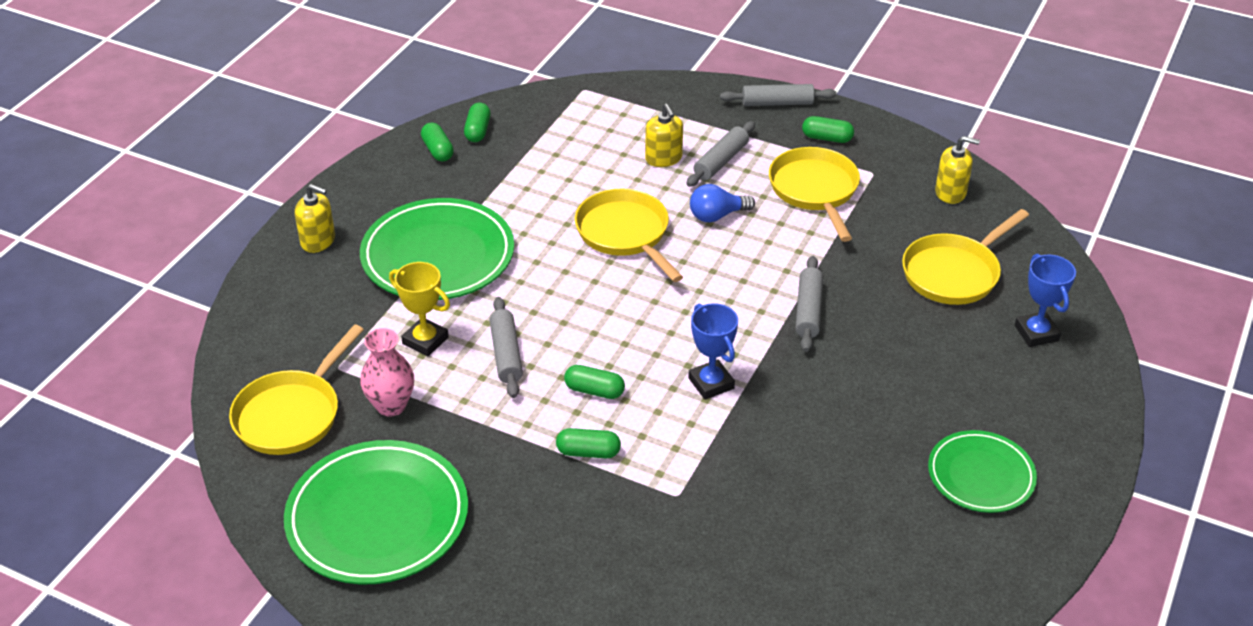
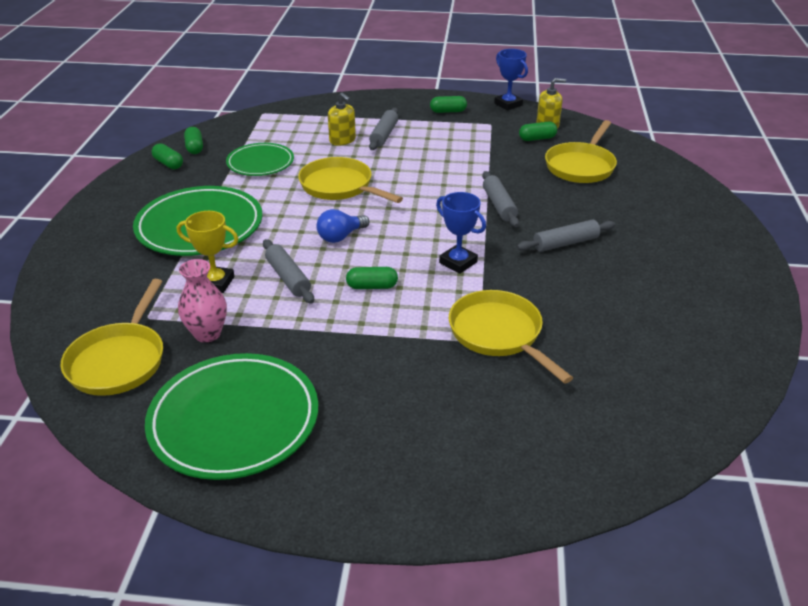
camera: 20 degrees left, 5 degrees down
(318, 241) = (93, 236): yellow soap dispenser -> none
(588, 452) = (391, 328): green capsule -> green capsule (537, 139)
(717, 216) = (400, 164): blue light bulb -> blue light bulb (340, 237)
(777, 103) = (403, 99): grey rolling pin -> grey rolling pin (565, 243)
(815, 190) = (458, 139): yellow pan -> yellow pan (499, 334)
(981, 475) = (685, 276): green plate -> green plate (260, 163)
(1036, 333) = (657, 188): blue trophy -> blue trophy (508, 104)

